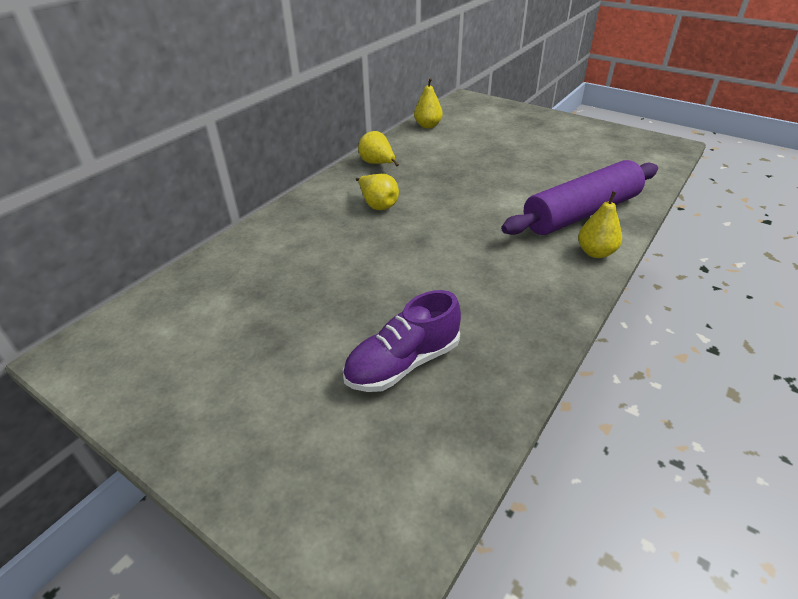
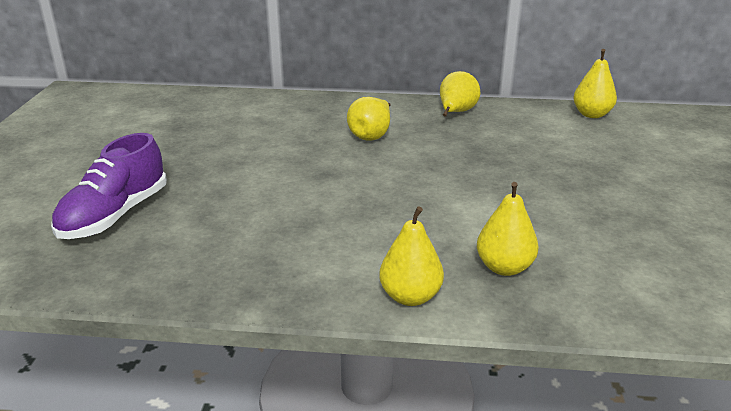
camera: 60 degrees right, 10 degrees down
(403, 363) = (114, 215): purple shoe -> purple shoe turned 90 degrees counterclockwise
(581, 213) = (504, 267): purple rolling pin -> yellow pear

